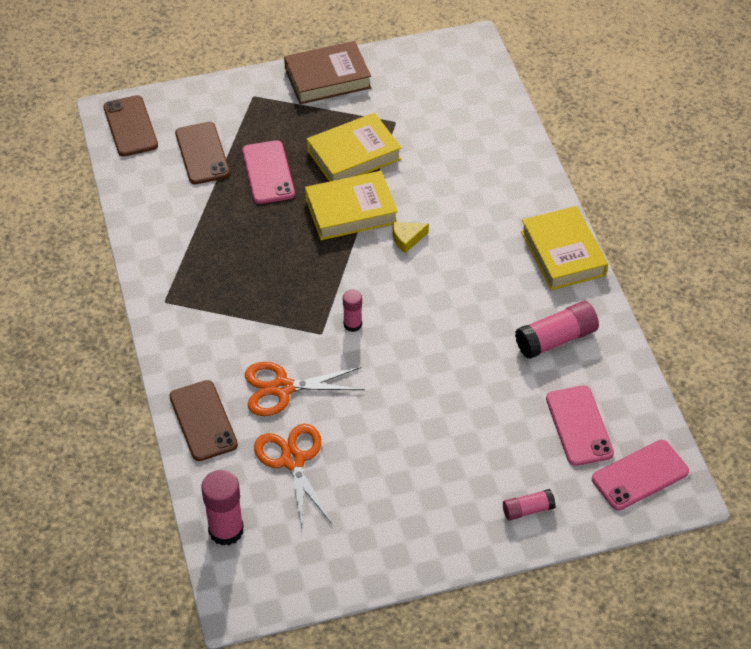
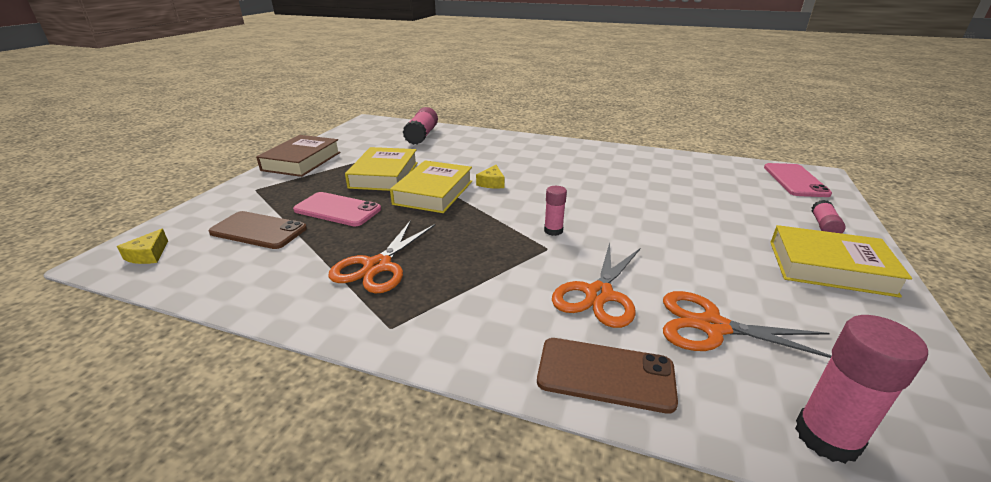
camera: 55 degrees left, 20 degrees down
(130, 126) = (148, 255): brown phone -> yellow cheese
(217, 252) = (377, 266): none -> orange scissors
(556, 339) = (644, 168): pink glue stick -> pink glue stick (422, 135)
(562, 253) = (570, 147): yellow book -> yellow book (830, 267)
(579, 426) = (735, 184): pink phone -> none

